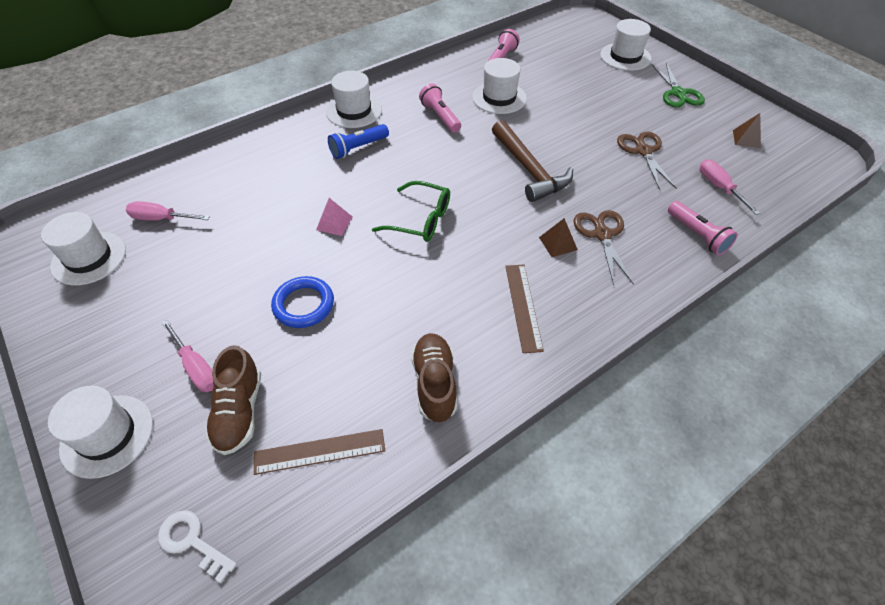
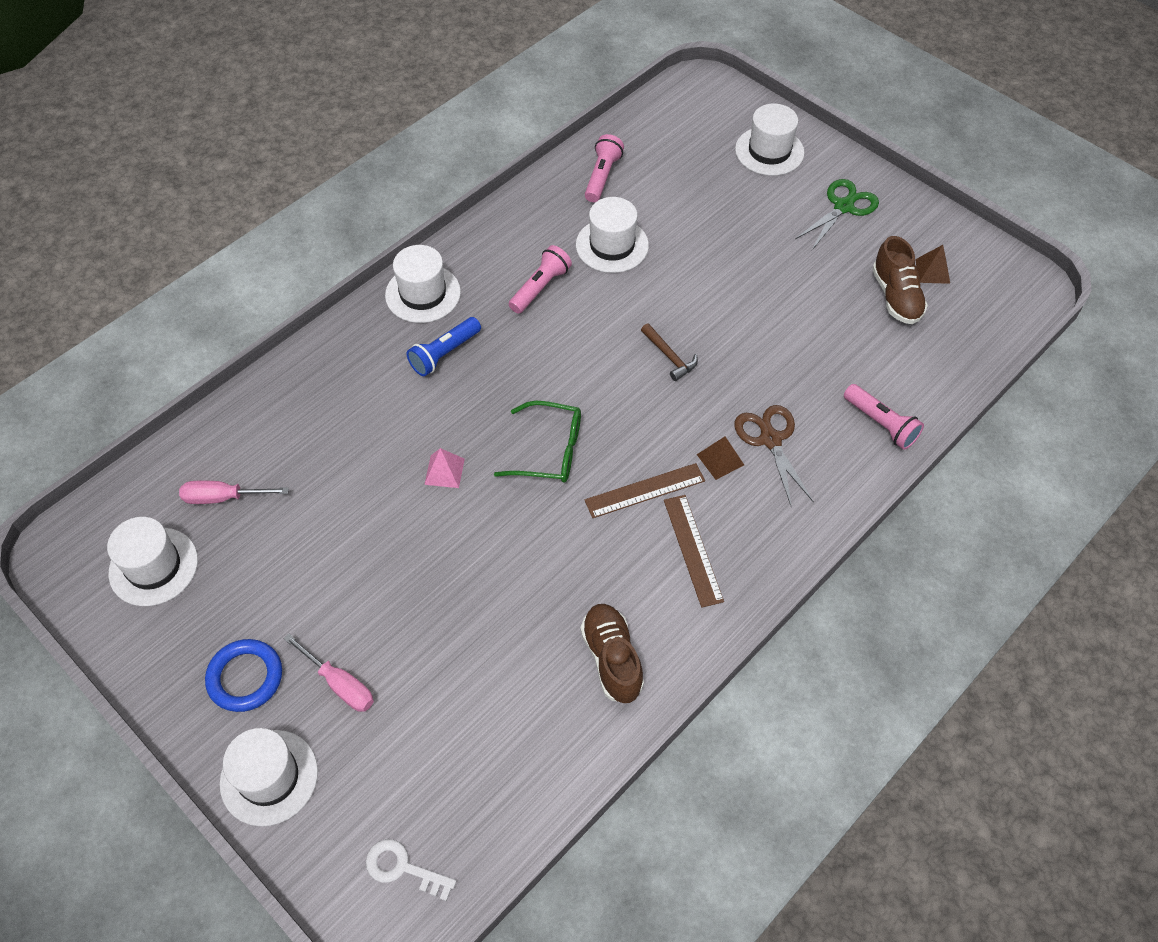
camera: 10 degrees left, 5 degrees up
(239, 411) = (406, 726): brown shoe -> brown shoe (896, 296)
(303, 305) = (439, 587): blue ring -> blue ring (245, 677)
(319, 451) = (507, 755): brown ruler -> brown ruler (645, 490)
(440, 116) = (540, 287): pink flashlight -> pink flashlight turned 75 degrees clockwise
(529, 169) = (669, 356): brown hammer -> brown hammer, size x0.50
(643, 151) = (807, 308): brown scissors -> none
(678, 93) = (843, 207): green scissors -> green scissors turned 120 degrees counterclockwise
(719, 187) = (903, 351): pink screwdriver -> none

